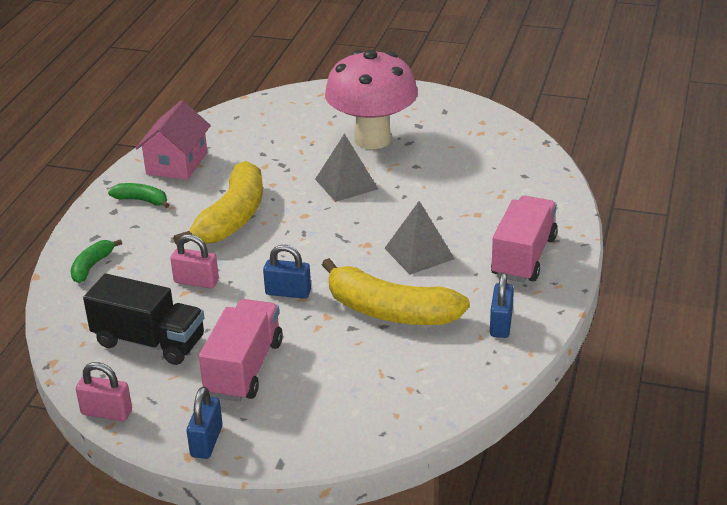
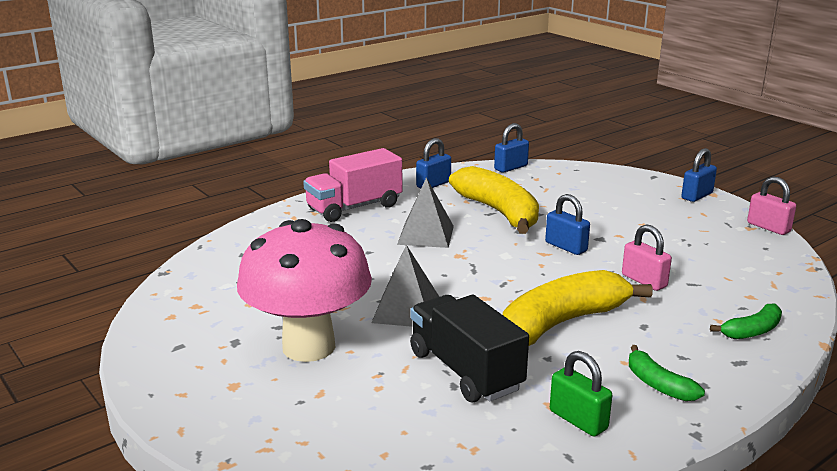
camera: 145 degrees left, 10 degrees down
(149, 342) = (714, 254): black truck -> black truck (465, 371)
(177, 163) = (578, 420): pink house -> green padlock
(244, 368) = (643, 218): pink truck -> none
(459, 397) = (511, 167): none -> blue padlock

